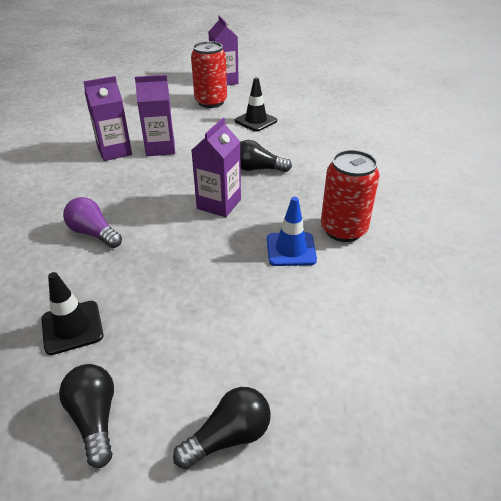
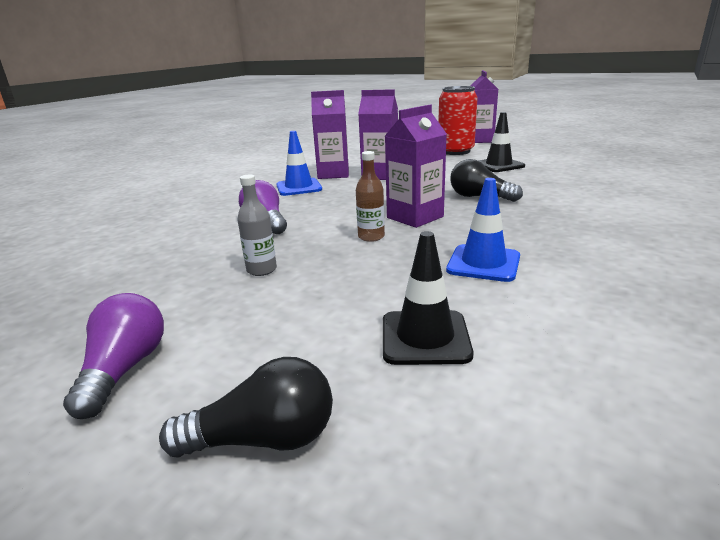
camera: 25 degrees right, 15 degrees down
(72, 327) = (180, 286): black traffic cone -> black traffic cone (425, 337)
(93, 177) = (299, 187): none -> blue traffic cone
(95, 418) = (125, 369): black light bulb -> purple light bulb
(130, 293) = (261, 270): none -> grey bottle
(196, 235) = (371, 237): none -> brown bottle
(343, 230) = (571, 256): red can -> none

